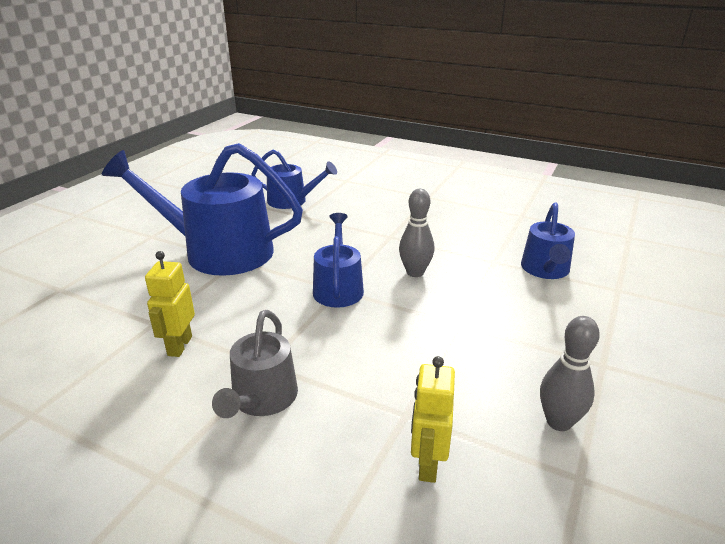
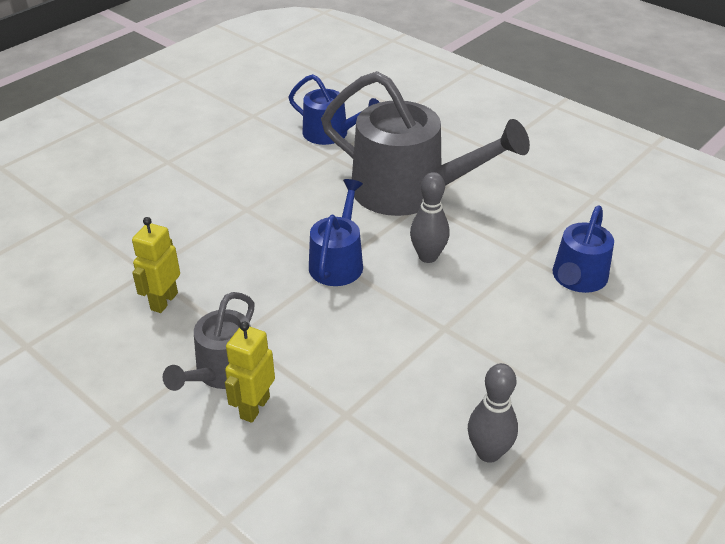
camera: 15 degrees right, 10 degrees up
(219, 251) = (230, 193): blue watering can -> none
(375, 230) = (409, 191): none -> grey watering can
(427, 464) = (345, 464): yellow robot -> yellow robot (254, 407)

